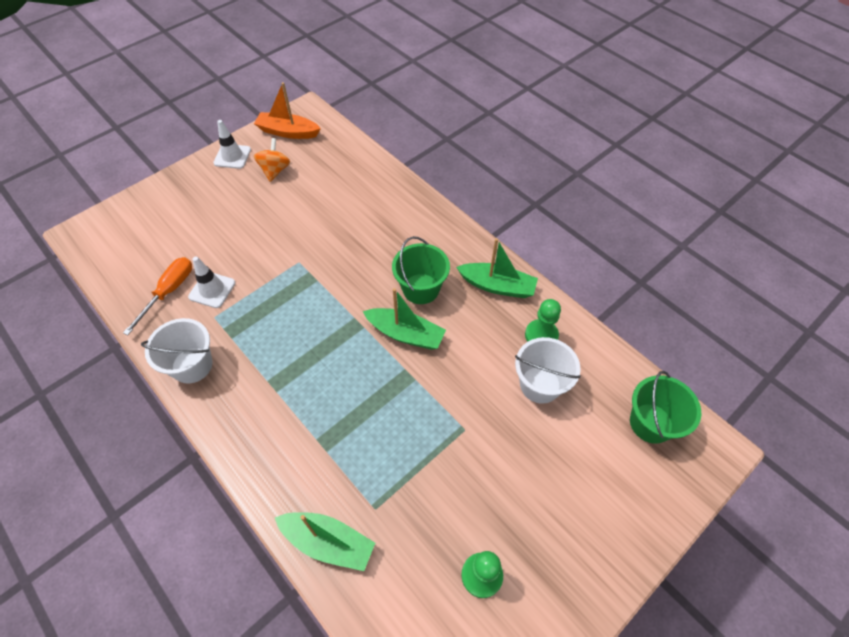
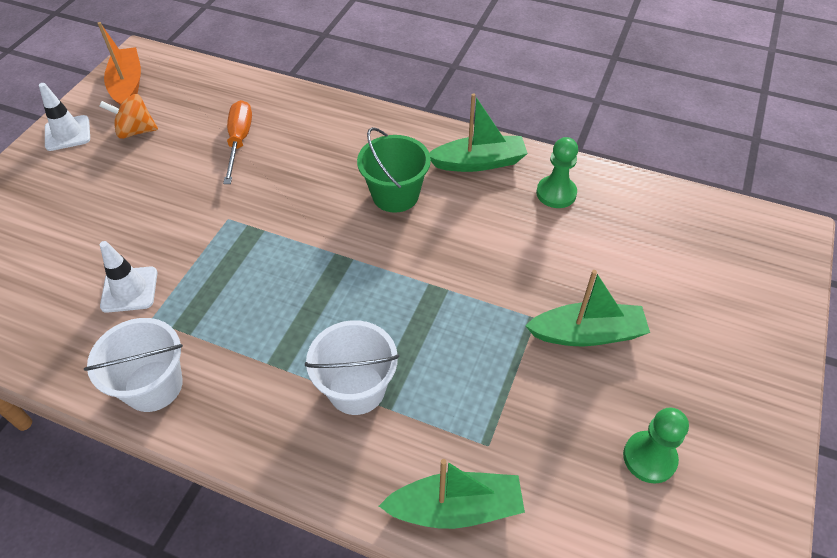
camera: 25 degrees left, 5 degrees down
(169, 292) = (69, 313): orange screwdriver -> orange screwdriver (239, 141)
(275, 170) = (136, 131): orange spinning top -> orange spinning top turned 75 degrees counterclockwise
(288, 132) = (128, 86): orange boat -> orange boat turned 90 degrees clockwise
(405, 334) = (407, 247): green boat -> green boat (587, 334)
(540, 384) = (585, 241): white bucket -> white bucket (356, 388)
(651, 423) = (717, 233): green bucket -> none

